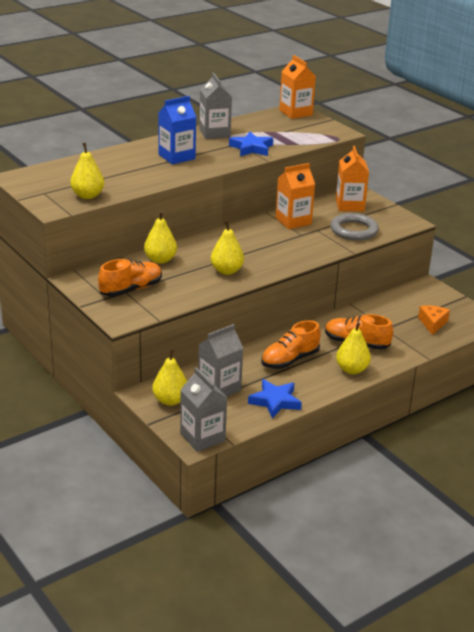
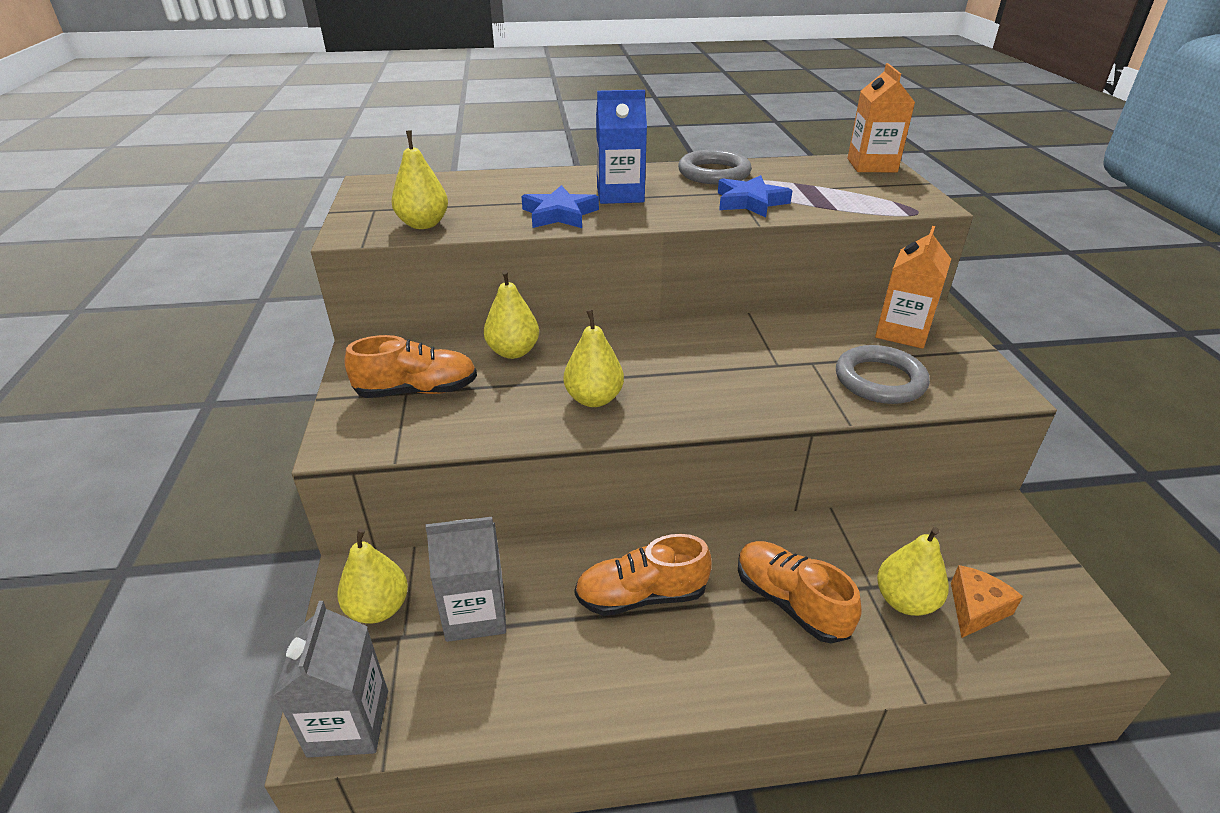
camera: 30 degrees right, 5 degrees up
(214, 133) = (714, 173): grey carton -> grey ring
(275, 401) = (542, 687): blue star -> blue star (559, 214)
(293, 221) = (781, 337): orange carton -> none
(351, 369) = (741, 665): yellow pear -> yellow pear (905, 601)

